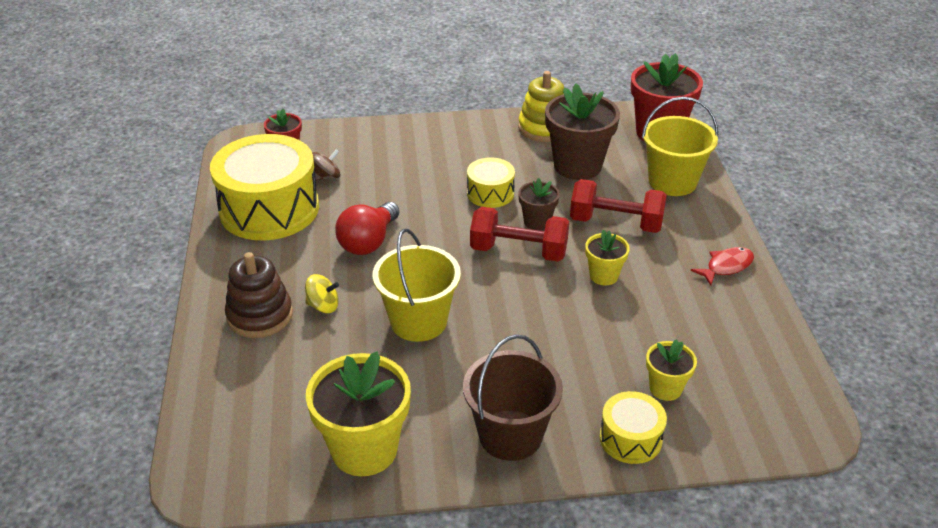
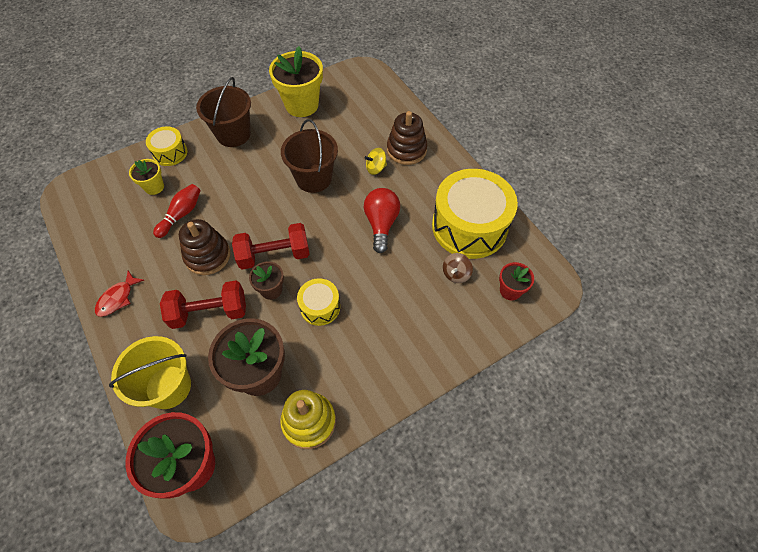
camera: 155 degrees right, 20 degrees up
(418, 321) = (314, 178): yellow bucket -> brown bucket
(603, 276) = (207, 256): yellow flower pot -> brown stacking toy
(629, 335) = (181, 214): none -> red bowling pin

